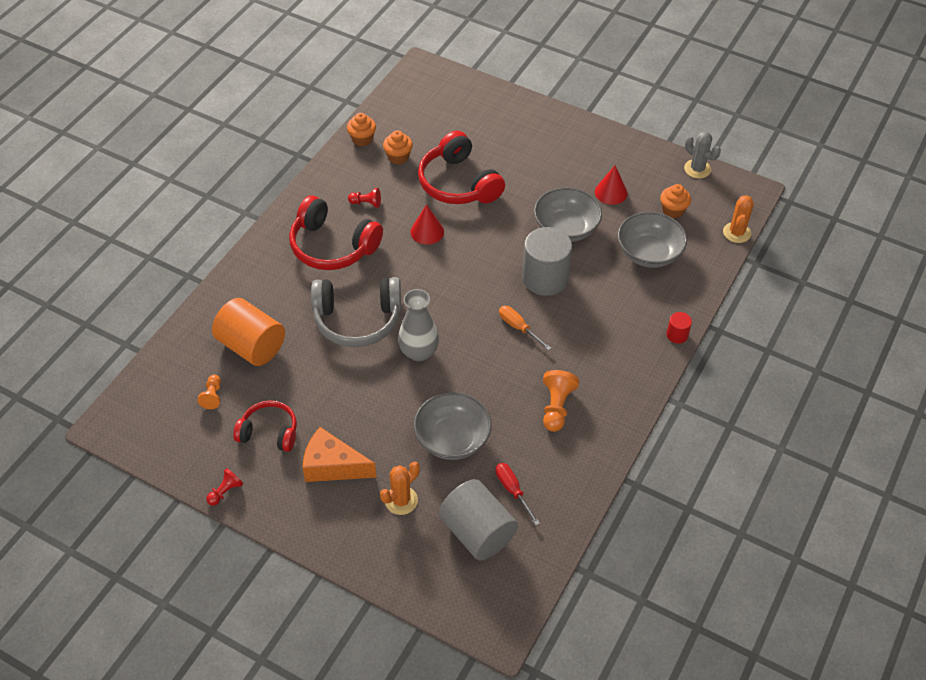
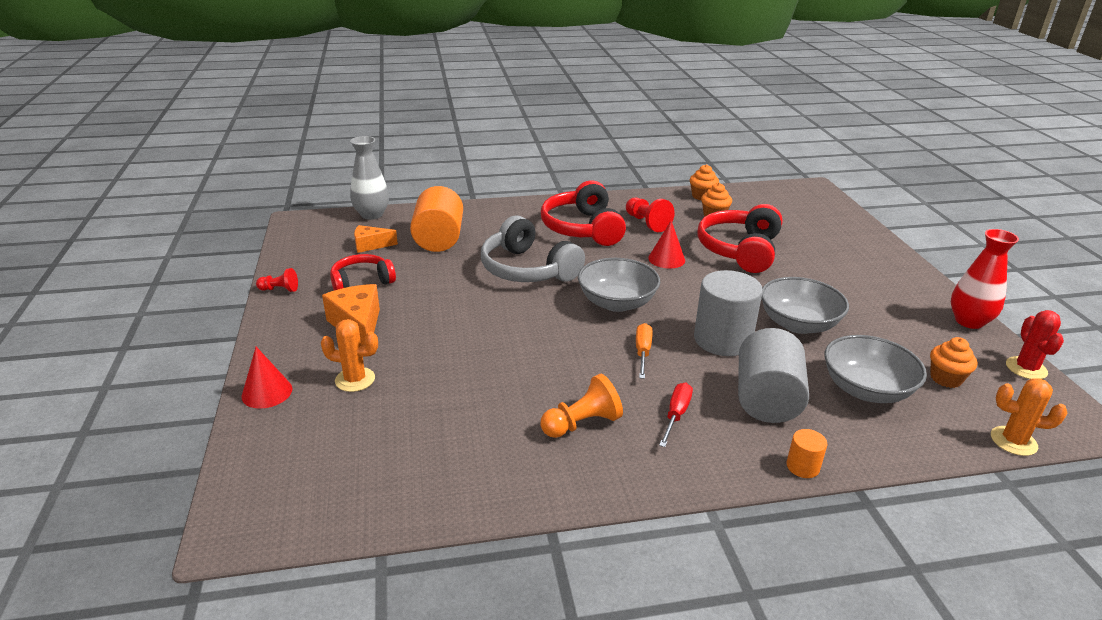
camera: 50 degrees right, 20 degrees down
(212, 396) = (370, 245): orange pawn -> orange cheese
(269, 432) = (361, 282): red headphones -> red headphones turned 90 degrees counterclockwise
(366, 203) = (647, 223): red pawn -> red pawn, size x1.62
(419, 352) = (536, 312): grey vase -> grey vase (372, 215)
(452, 439) = (461, 375): grey bowl -> grey bowl (617, 303)
(477, 532) = (360, 447): grey cylinder -> grey cylinder (766, 399)
(512, 490) = (439, 445): red screwdriver -> red screwdriver (676, 415)
(611, 192) = (887, 329): red cone -> red cone (267, 392)
(640, 149) = (969, 321): none -> red vase
(677, 335) = (802, 467): red cylinder -> orange cylinder
(697, 169) = (1026, 368): grey cactus -> red cactus
(736, 233) = (1013, 441): orange cactus -> orange cactus turned 45 degrees clockwise

